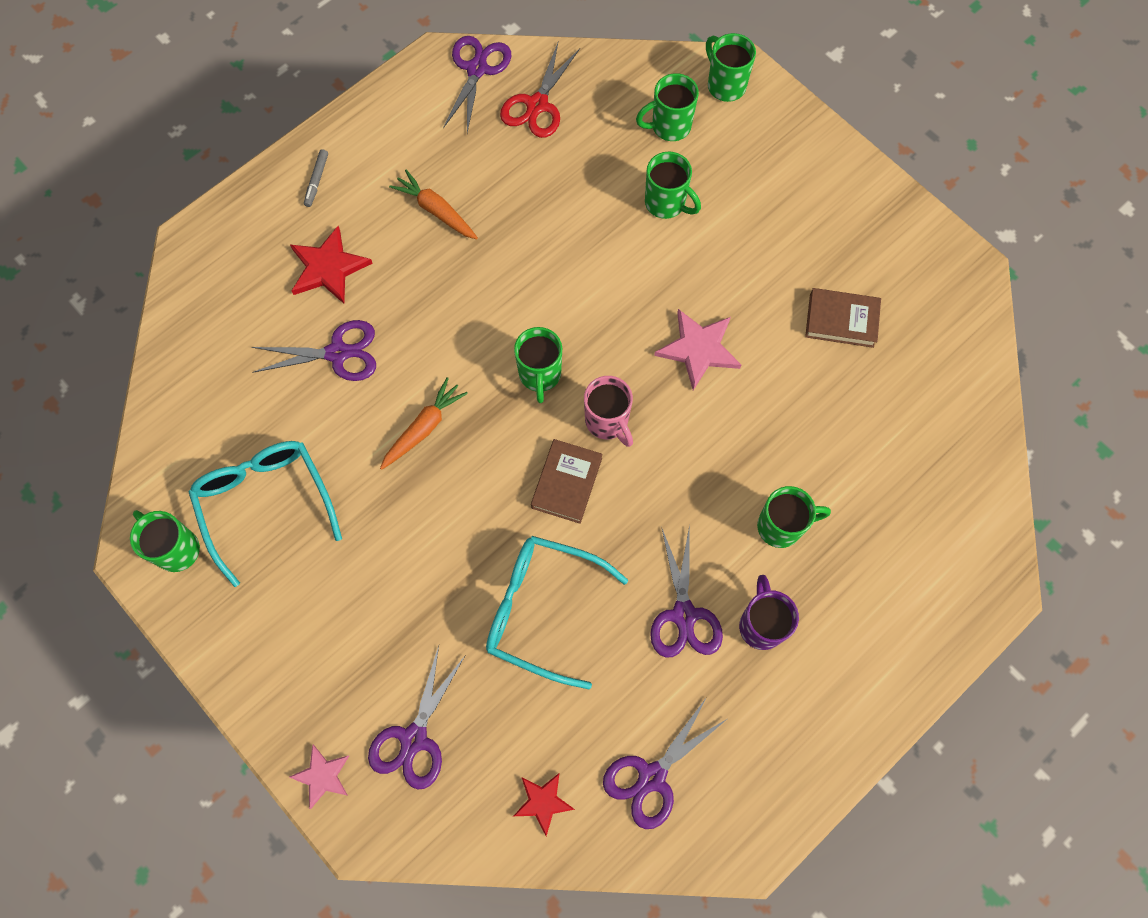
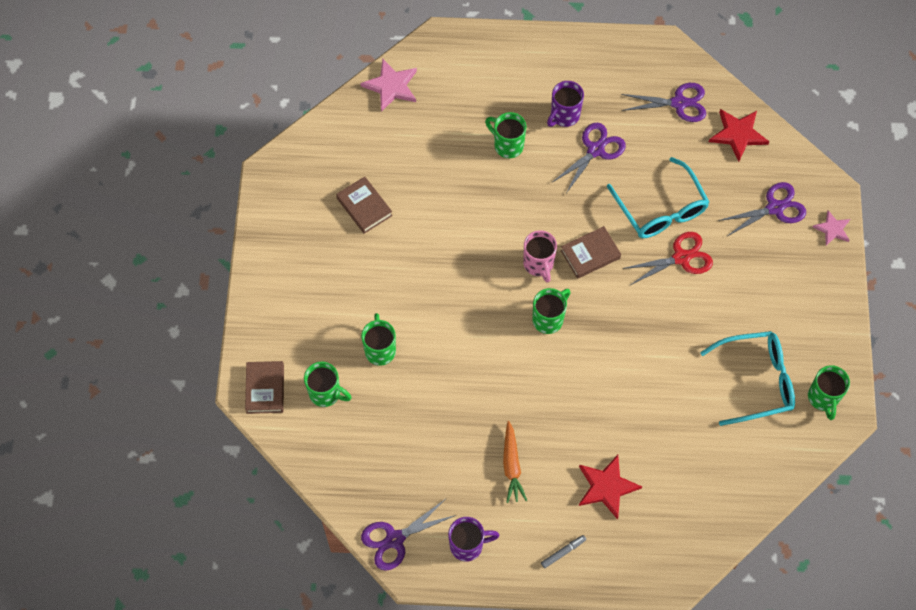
camera: 135 degrees left, 5 degrees down
(265, 503) = (756, 381): turquoise glasses -> turquoise glasses turned 120 degrees counterclockwise
(338, 353) = (646, 429): purple scissors -> none
(408, 116) = (468, 545): none -> purple mug
(424, 428) = (637, 346): orange carrot -> none
(537, 105) = (385, 479): red scissors -> red scissors (681, 258)
(543, 802) = (738, 134): red star -> red star, size x1.59
(607, 422) = (538, 265): pink mug -> pink mug turned 150 degrees clockwise
(698, 349) = (453, 258): pink star -> pink star (391, 86)
(725, 85) = (265, 389): green mug -> brown book

